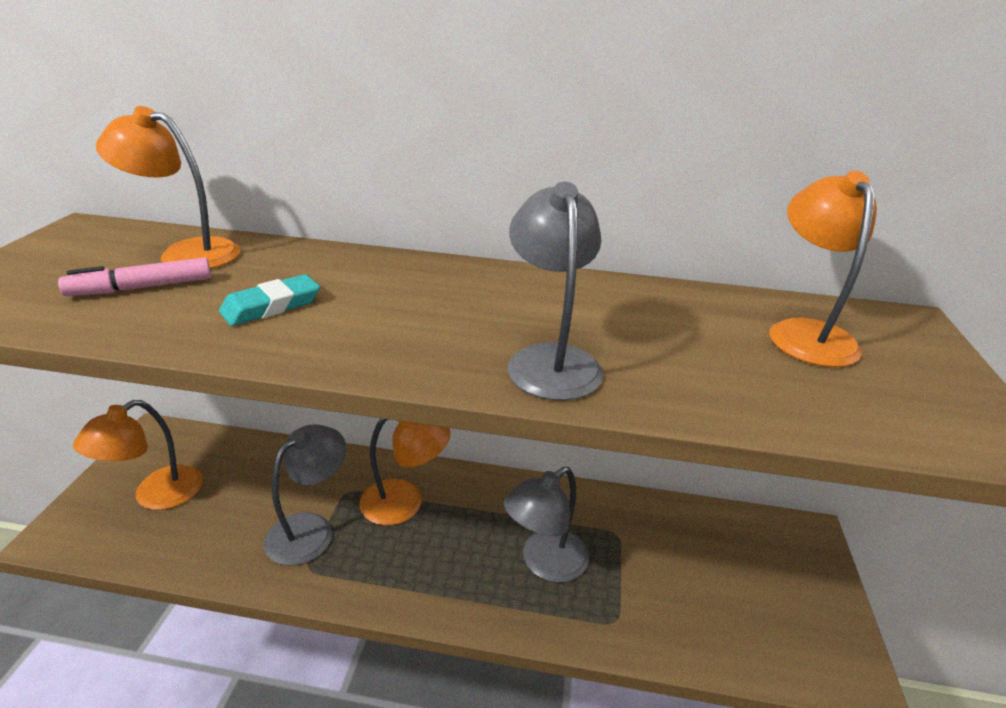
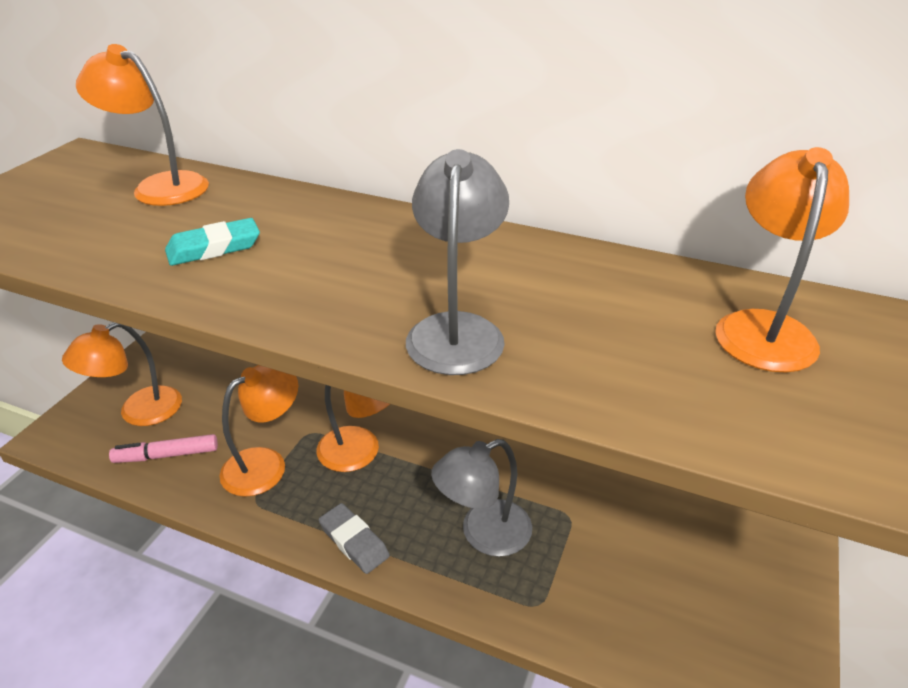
camera: 15 degrees right, 5 degrees up
(141, 288) = (108, 220): pink marker -> pink marker (166, 455)
(310, 529) = (266, 464): grey lamp -> orange lamp
(422, 591) = (354, 541): none -> grey eraser

